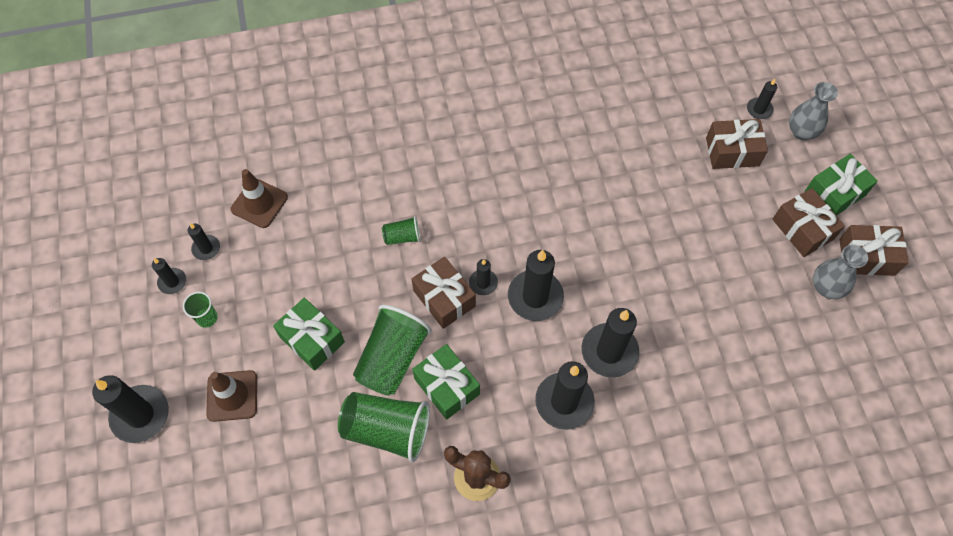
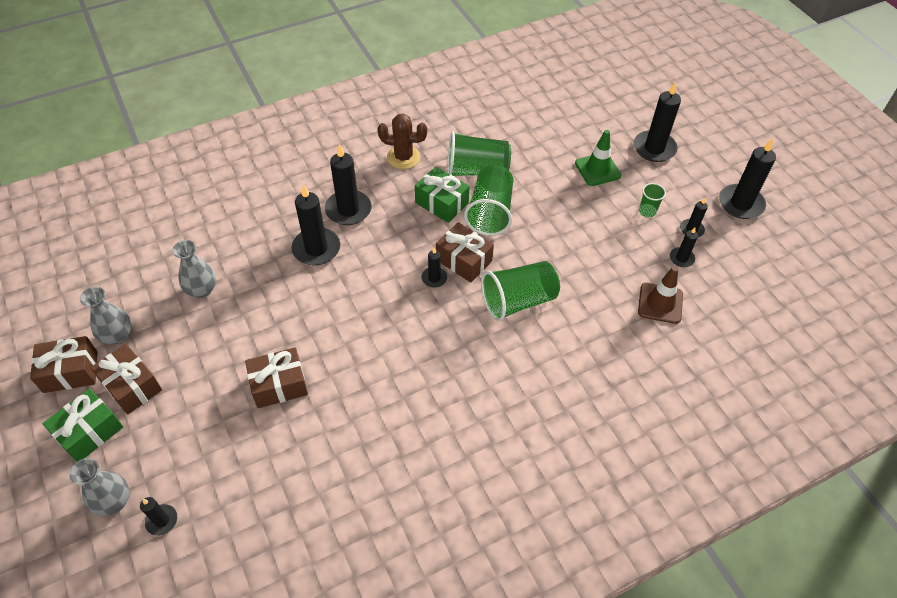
camera: 165 degrees right, 10 degrees down
(232, 396) = (597, 169): brown traffic cone -> green traffic cone
(312, 339) = (558, 213): green gift -> none
(402, 237) = (518, 301): green cup -> green cup, size x2.05
(535, 297) = (386, 276): black candle -> black candle (741, 204)
(732, 151) = (198, 457): brown gift -> brown gift (279, 385)
(741, 324) = (202, 290): none -> grey vase

